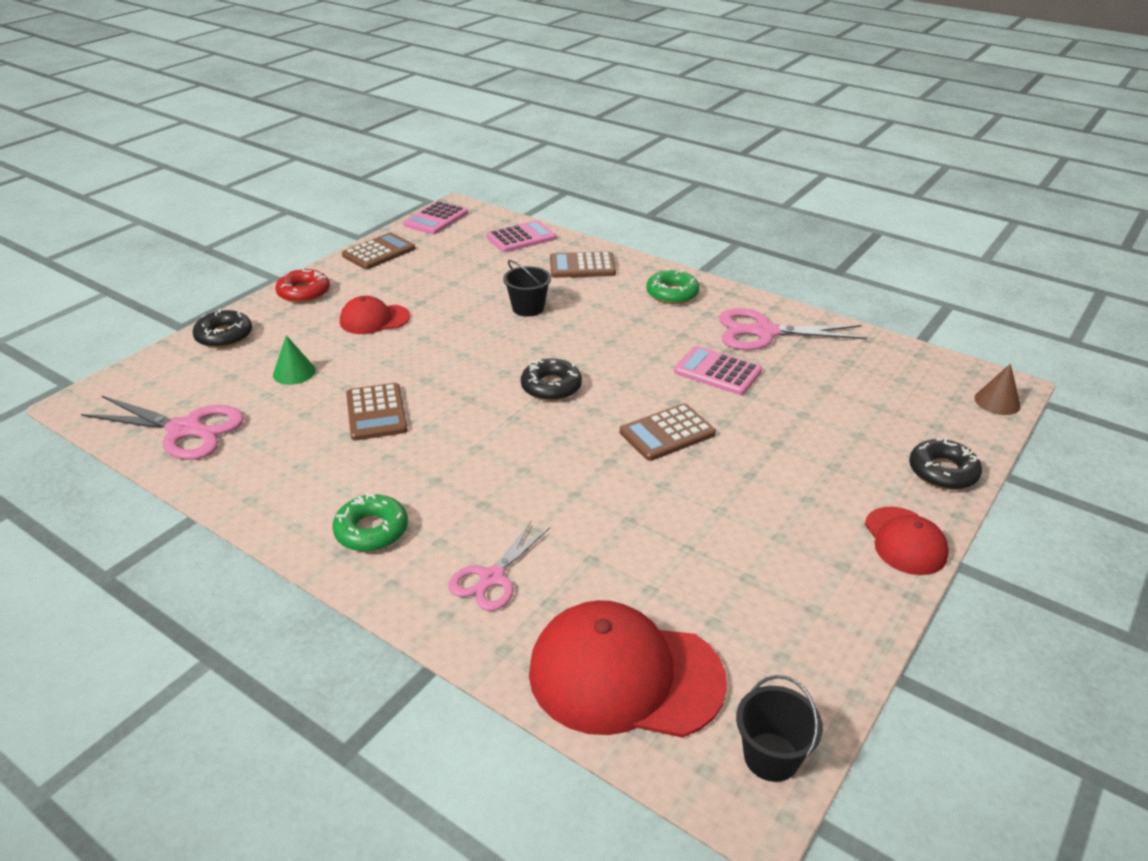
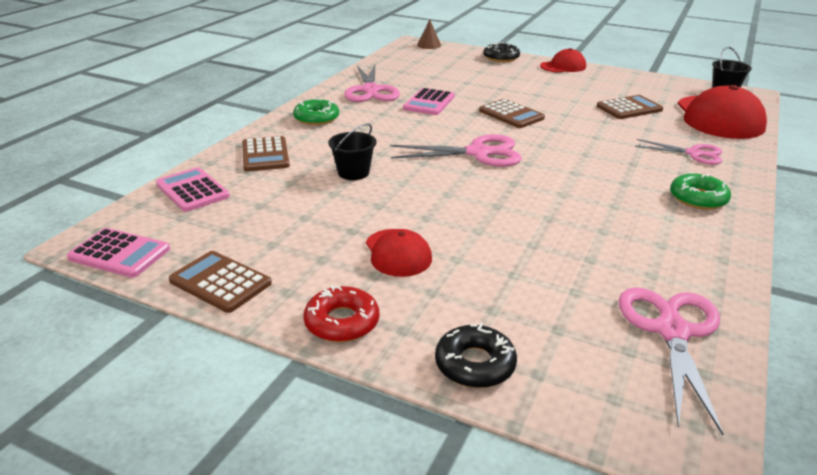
camera: 100 degrees left, 5 degrees down
(294, 372) = (526, 283): green cone -> none
(376, 412) = (561, 221): brown calculator -> brown calculator (629, 108)
(551, 387) = (478, 153): black donut -> pink scissors

